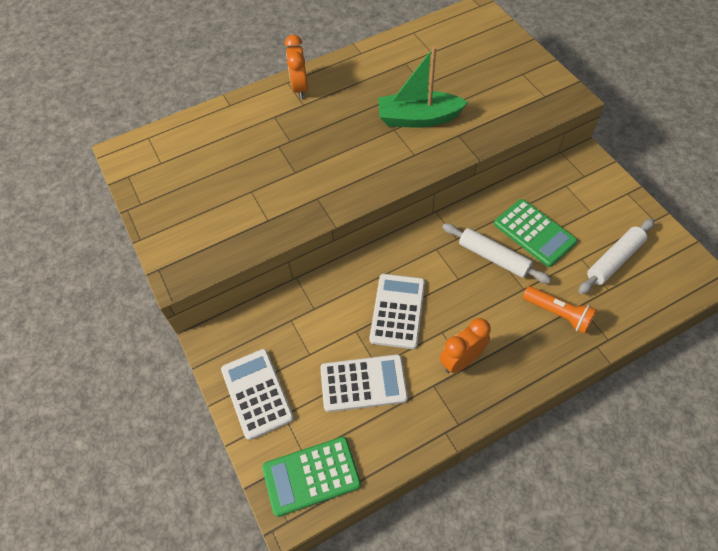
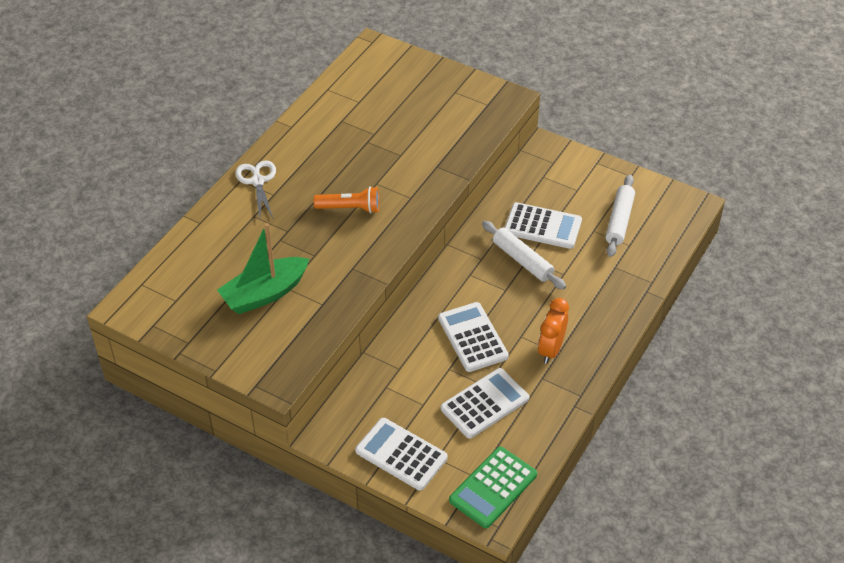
camera: 35 degrees left, 10 degrees down
(300, 88) = (257, 181): orange clock -> white scissors
(418, 118) = (391, 165): green boat -> green boat (264, 294)
(493, 257) = (522, 260): white rolling pin -> white rolling pin turned 45 degrees clockwise
(534, 233) = (542, 226): green calculator -> white calculator
(558, 313) = (602, 280): orange flashlight -> orange flashlight (350, 208)

